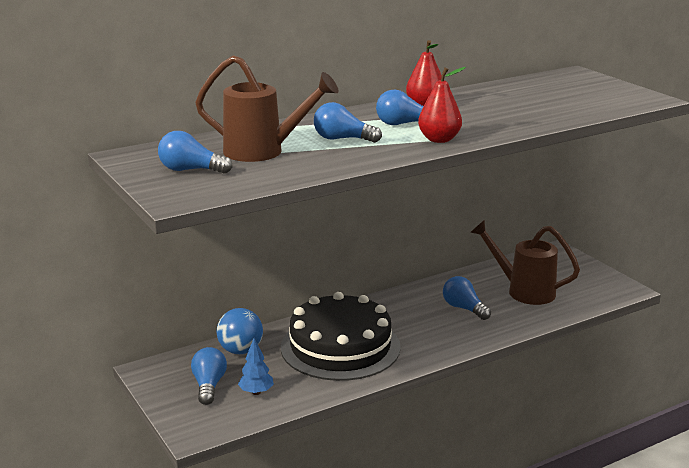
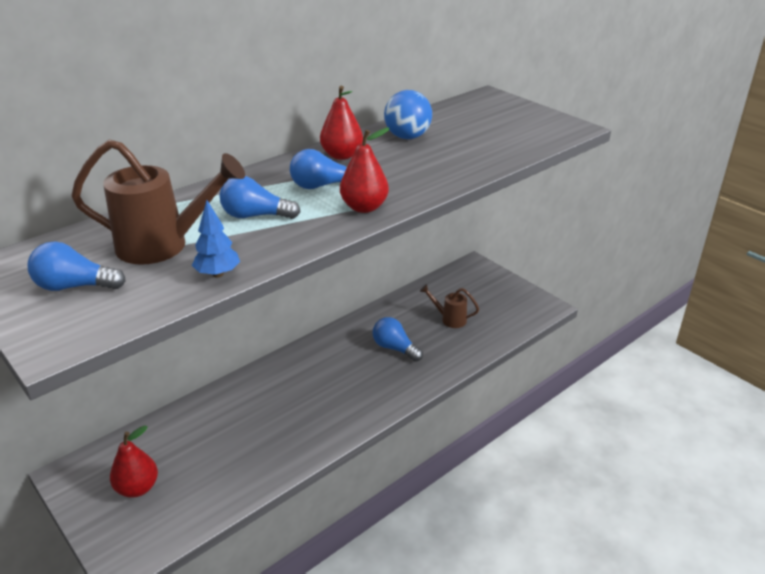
camera: 10 degrees left, 10 degrees up
(209, 386) = (137, 488): blue light bulb -> red pear
(240, 350) = (169, 433): blue ball -> blue ball (407, 137)
(256, 392) = (190, 490): blue tree -> blue tree (218, 274)
(340, 347) = (275, 414): black cake -> none
(523, 291) = (449, 319): brown watering can -> brown watering can, size x0.54

